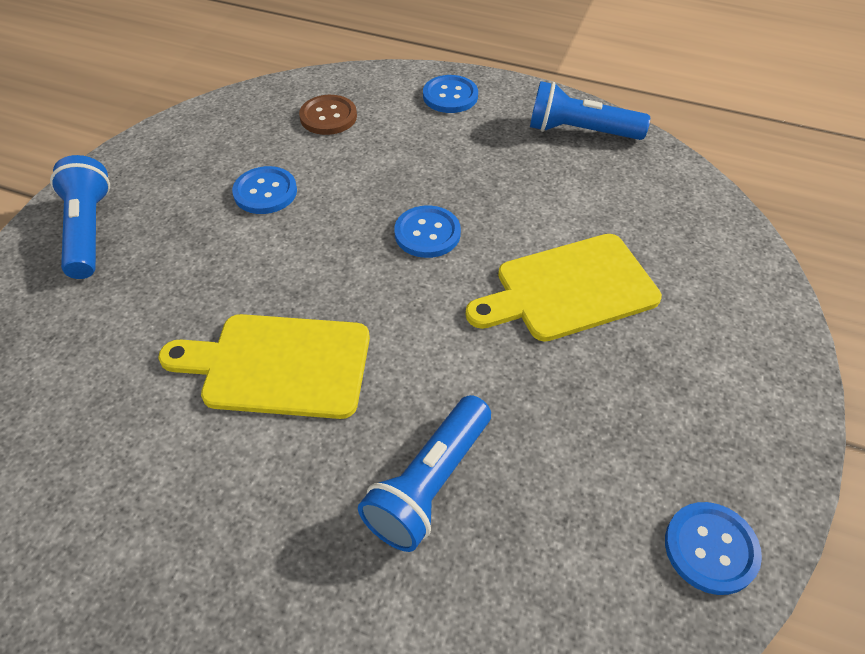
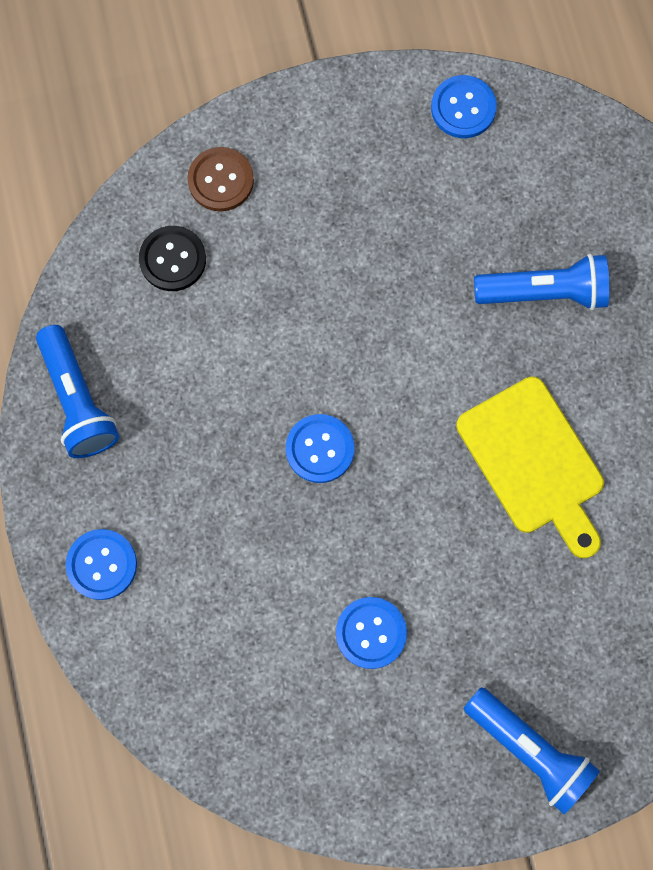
camera: 125 degrees left, 25 degrees up
(88, 230) = (530, 750): blue flashlight -> blue flashlight turned 90 degrees counterclockwise
(328, 117) = (222, 665): brown button -> brown button (221, 180)
(569, 289) = (303, 298): yellow cutting board -> none
(666, 227) = (172, 259): none -> black button

